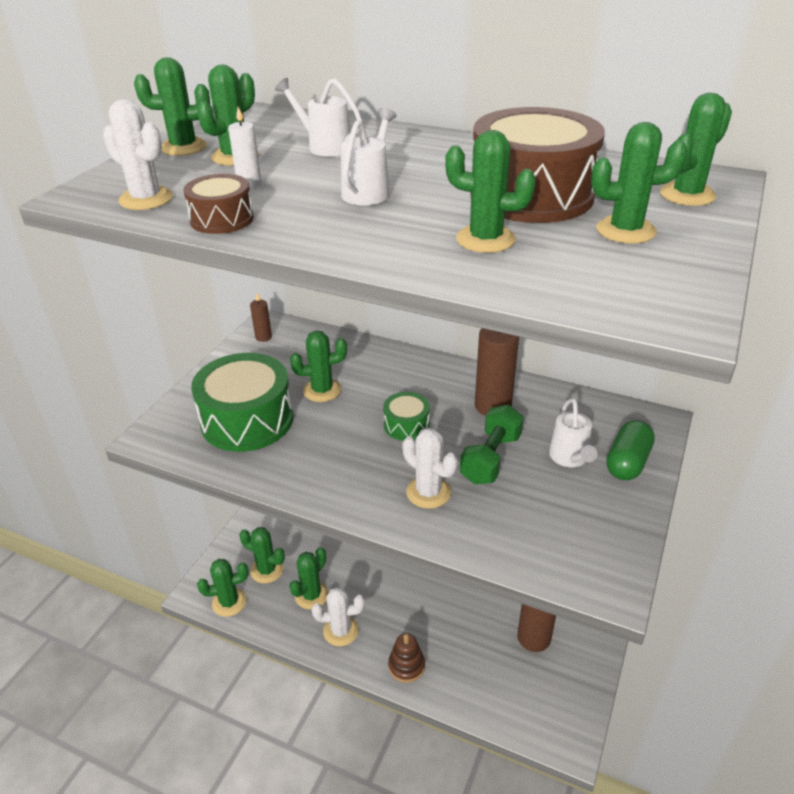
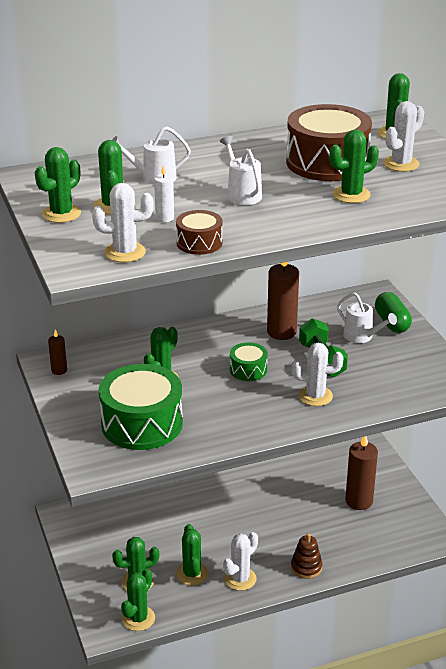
camera: 45 degrees left, 5 degrees down
(625, 230) = (401, 164): green cactus -> white cactus

